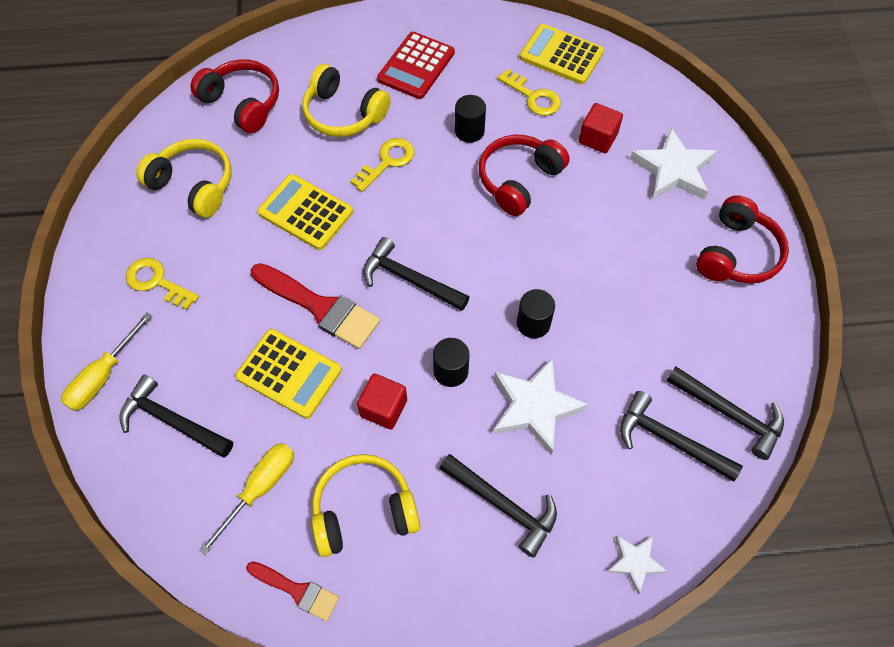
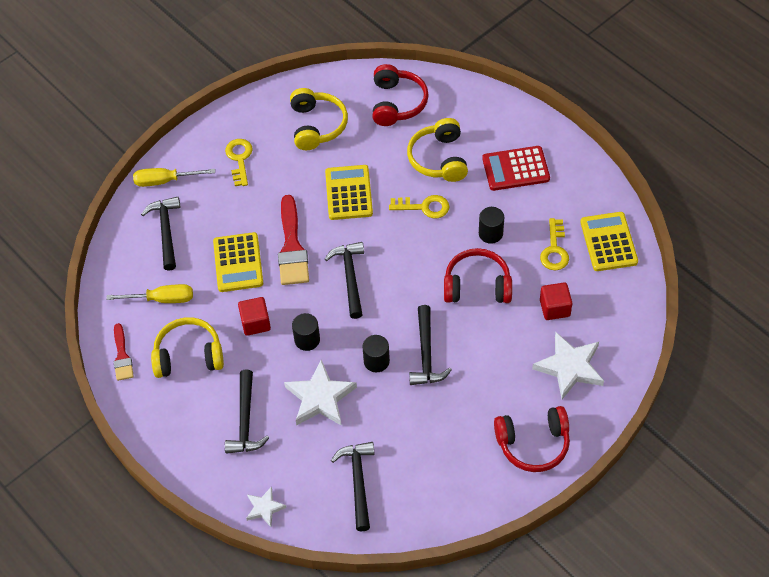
camera: 55 degrees right, 5 degrees down
(364, 510) = (188, 355): yellow headphones -> yellow headphones turned 45 degrees counterclockwise
(729, 414) = (404, 505): black hammer -> black hammer (426, 354)

